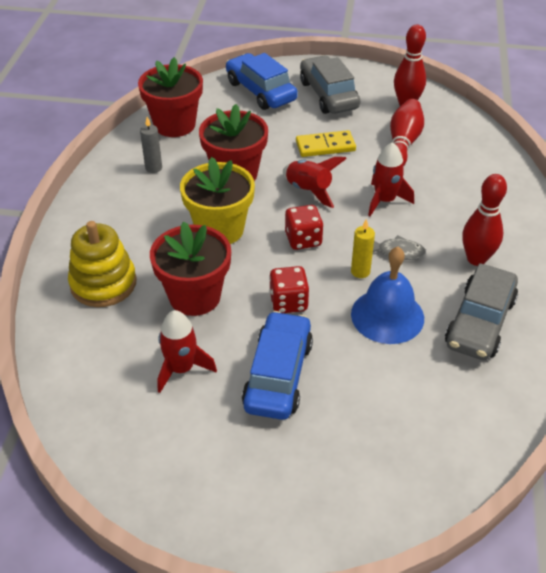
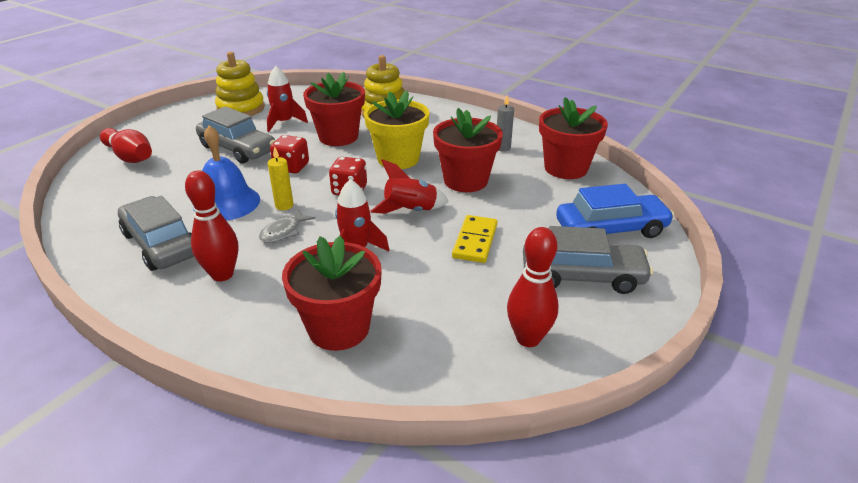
camera: 115 degrees right, 10 degrees down
(159, 447) = (241, 108): none -> yellow stacking toy
(278, 375) = (238, 149): blue car -> grey car
(403, 144) = (441, 299): red bowling pin -> red bowling pin (130, 157)
(469, 177) = (339, 328): none -> red flower pot

